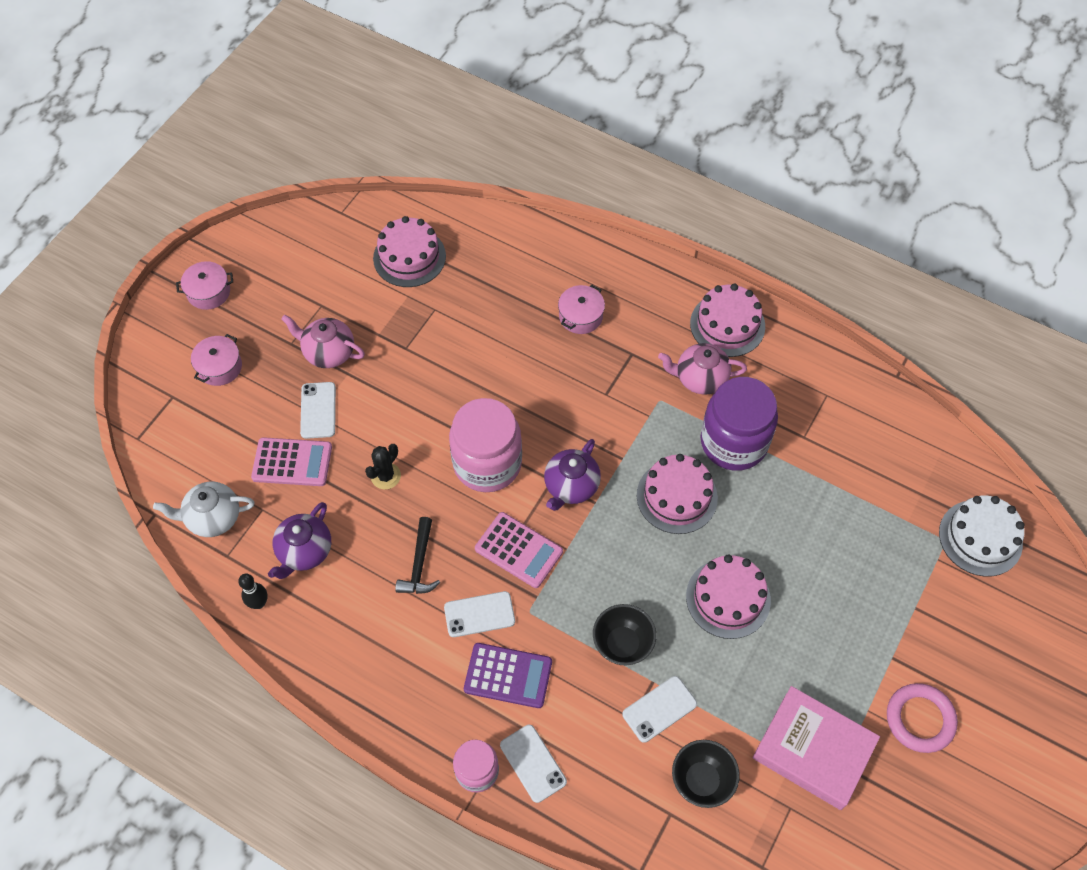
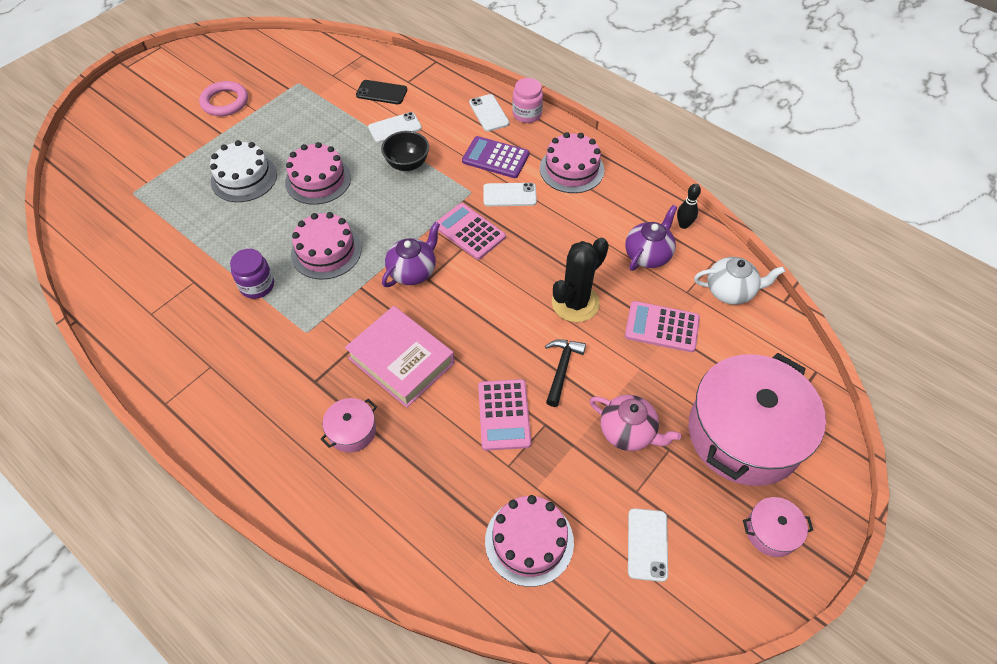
camera: 170 degrees left, 5 degrees down
(219, 367) = (744, 434): pink pot -> pink pot, size x2.37
(318, 410) = (638, 372): white phone -> white phone (647, 544)
(386, 476) = (575, 303): black cactus -> black cactus, size x1.74
(419, 564) = (552, 233): black hammer -> black hammer (561, 369)
(445, 350) = (504, 415): none -> pink calculator
(487, 463) = (482, 300): pink jar -> none
(700, 378) = (259, 346): pink teapot -> none
(702, 780) = (381, 92): black bowl -> black phone
(727, 325) = (205, 397): pink cake -> pink cake (571, 169)
(733, 442) = (257, 286): purple jar -> purple jar, size x0.56
(813, 750) = (303, 97): pink book -> pink book (401, 361)
(980, 538) = (104, 190): white cake -> white cake (244, 178)

